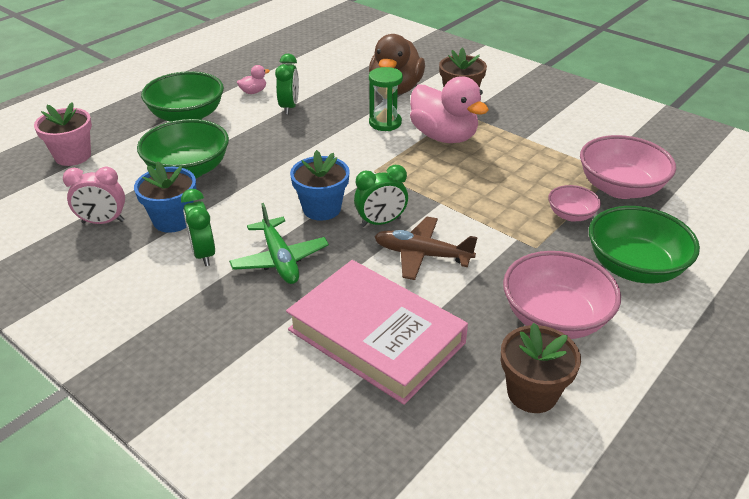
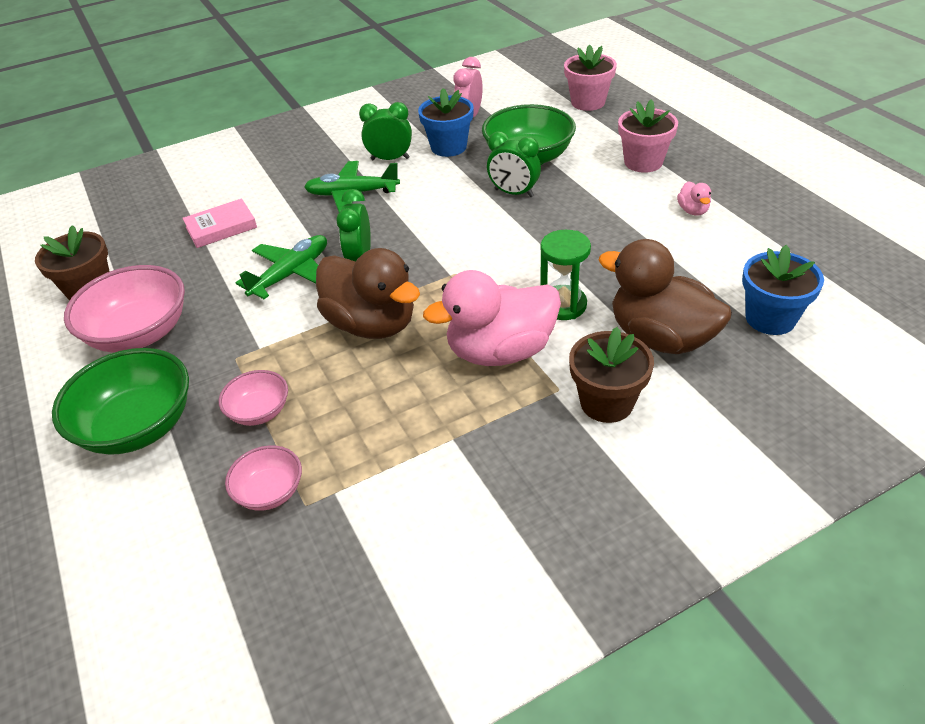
camera: 115 degrees right, 5 degrees up
(187, 116) = (643, 162): green bowl -> pink flower pot
(289, 107) = (639, 233): green clock -> green clock (514, 193)
(322, 209) = (409, 226): blue flower pot -> blue flower pot (770, 318)
(376, 336) = (221, 227): pink book -> pink book, size x0.49
(422, 255) = (291, 274): brown plane -> green plane
(454, 193) = (372, 324): none -> brown duck
(620, 188) = (270, 492): pink bowl -> pink bowl, size x0.53

